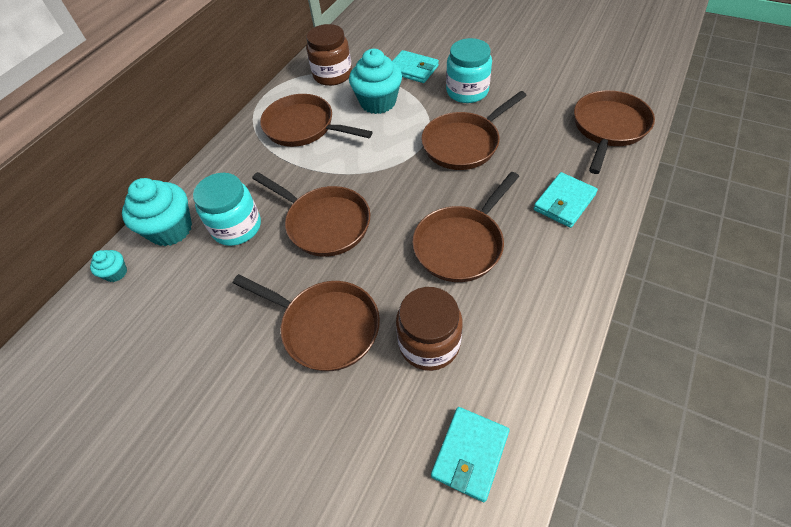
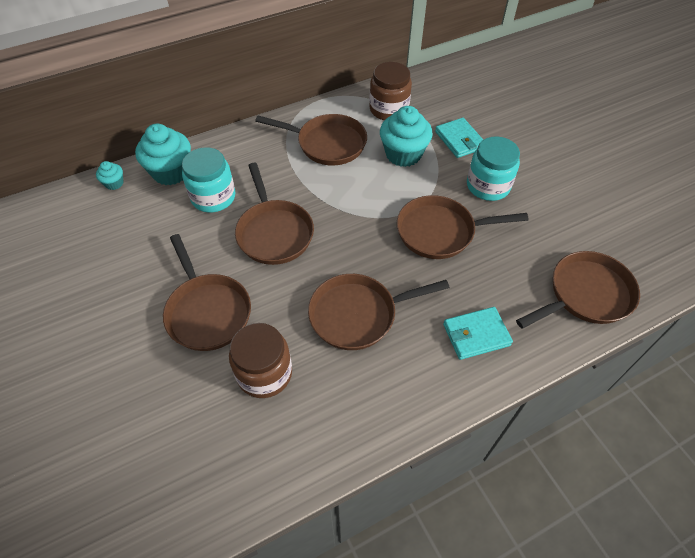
camera: 30 degrees right, 0 degrees up
(304, 127) = (327, 144): brown pan -> brown pan turned 135 degrees clockwise
(470, 454) = (219, 471): turquoise wallet -> none

